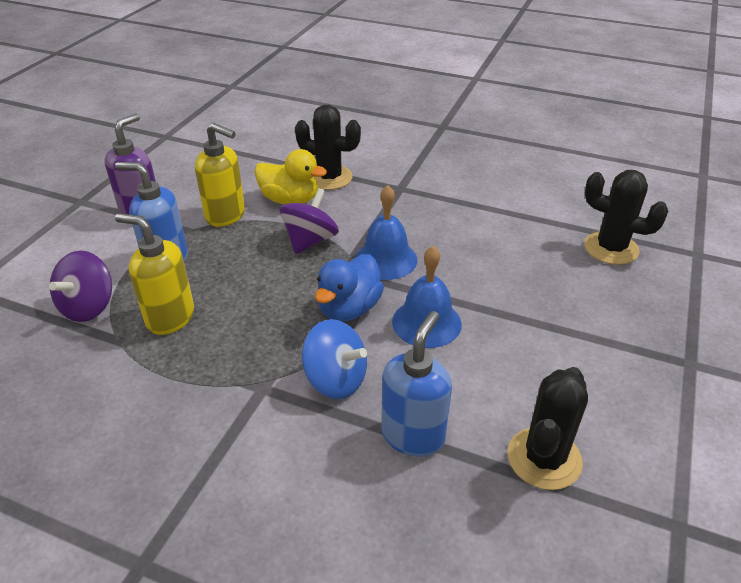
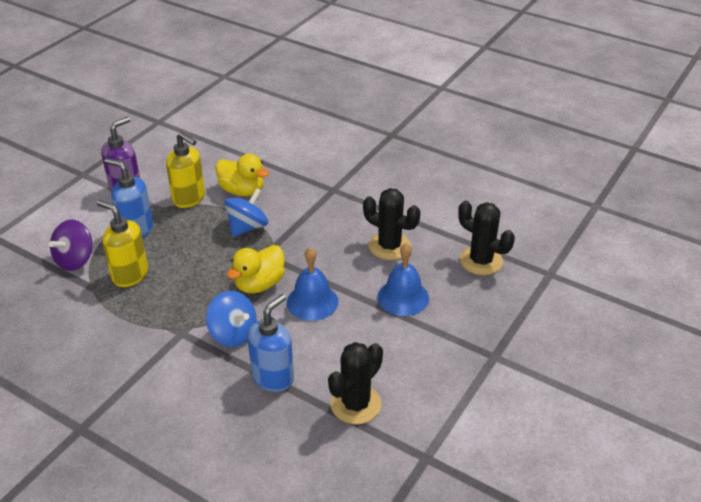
camera: 10 degrees right, 0 degrees up
(310, 241) = (247, 227): purple spinning top -> blue spinning top
(329, 177) = (279, 174): black cactus -> black cactus (389, 246)
(349, 308) = (259, 284): blue duck -> yellow duck
(386, 259) = (300, 249): blue bell -> blue bell (403, 297)

